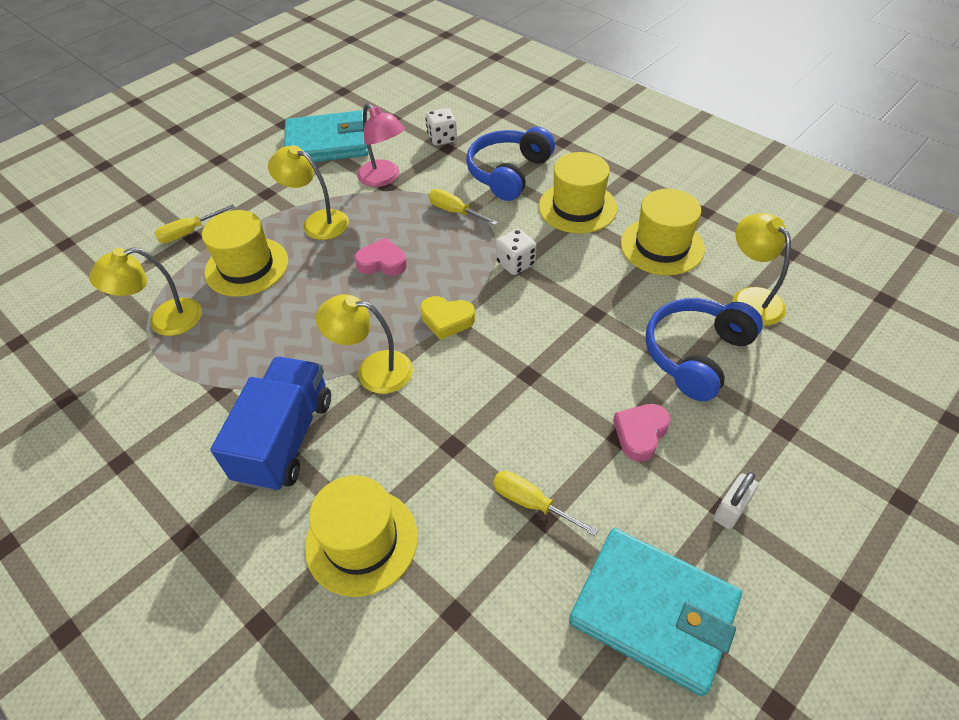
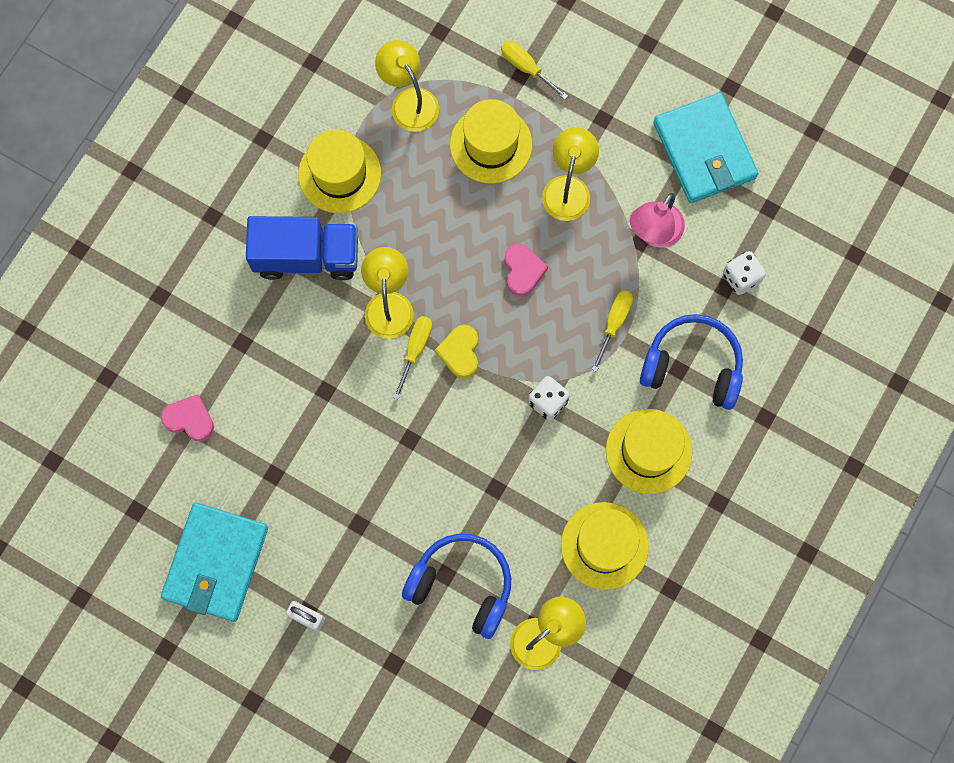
camera: 75 degrees right, 25 degrees up
(361, 541) = (231, 344): yellow hat -> yellow hat (339, 174)
(532, 503) = (285, 463): yellow screwdriver -> yellow screwdriver (415, 350)
(640, 433) = (365, 542): pink heart -> pink heart (190, 419)

